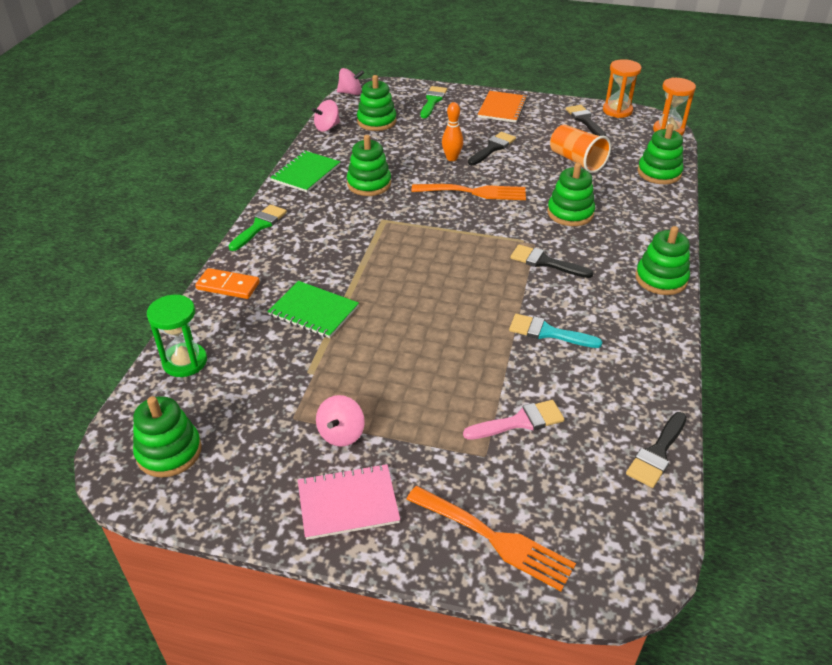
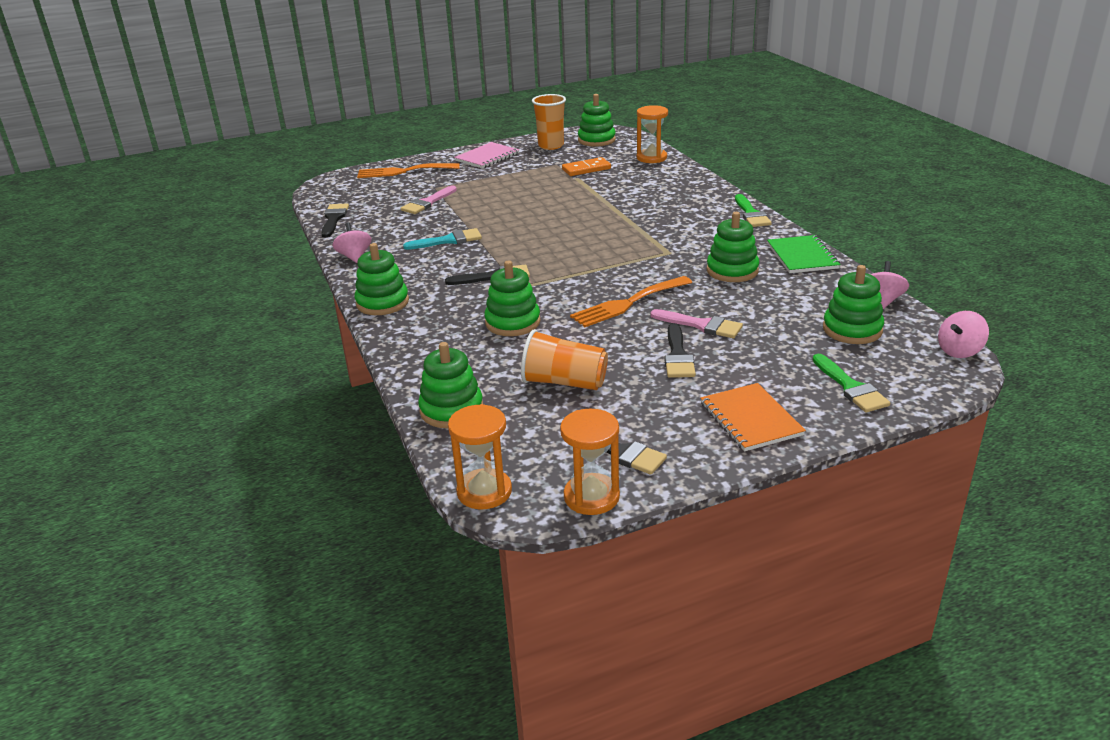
camera: 145 degrees right, 10 degrees down
(185, 362) = (651, 158): green hourglass -> orange hourglass
(228, 286) = (698, 185): orange domino -> orange domino (586, 169)
(237, 477) = (551, 146): none -> orange cup
(313, 311) = (621, 195): green notebook -> none
(341, 434) = (522, 169): pink spinning top -> pink spinning top (354, 257)
(452, 158) = (701, 325): orange bowling pin -> pink brush

